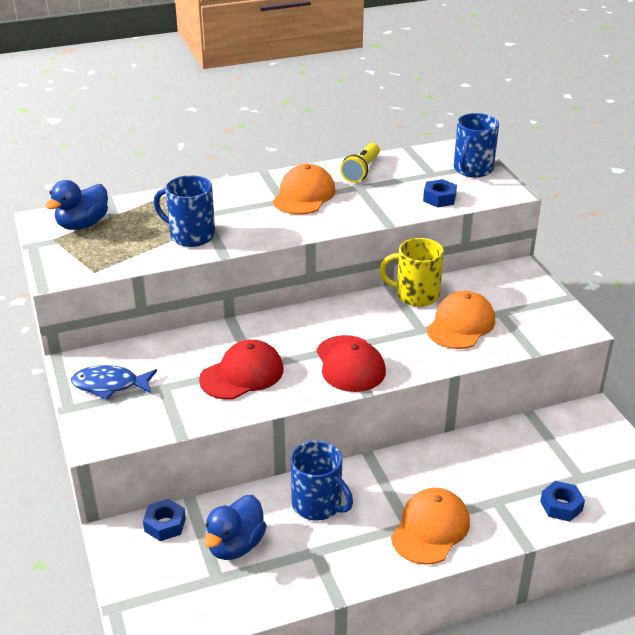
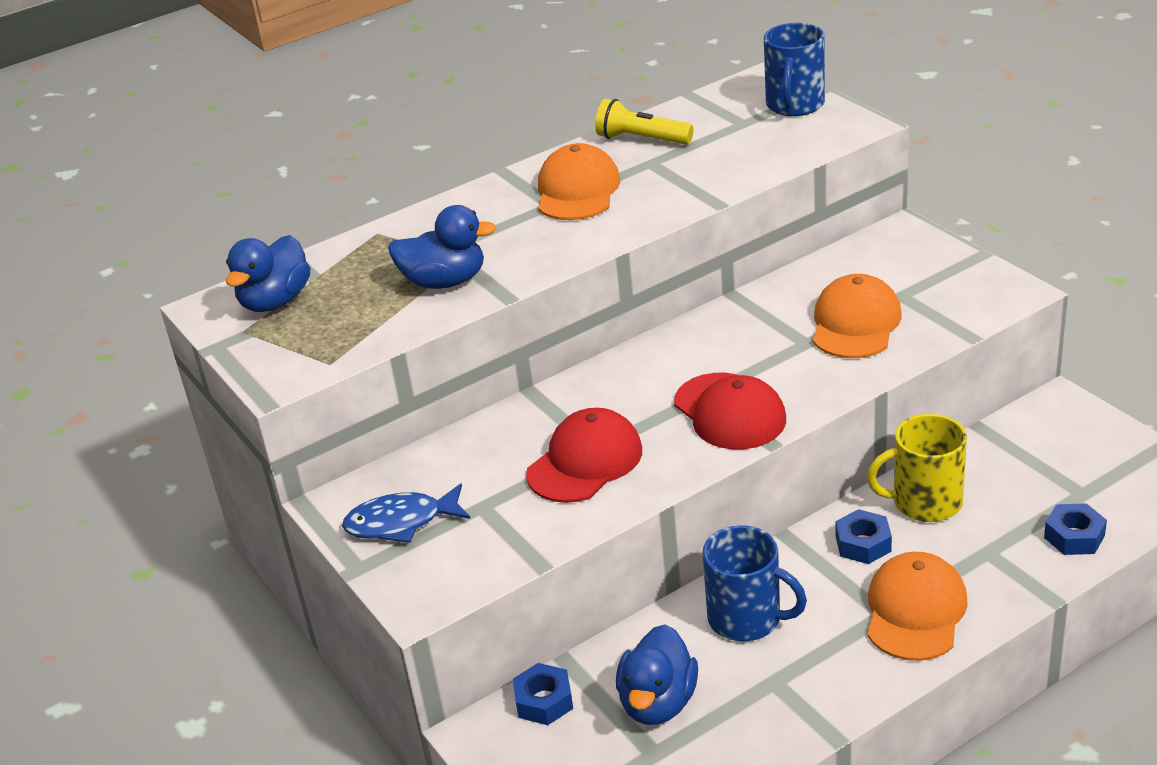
camera: 10 degrees left, 0 degrees up
(191, 235) = (444, 282): blue mug -> blue duck
(362, 171) = (641, 140): yellow flashlight -> yellow flashlight turned 105 degrees clockwise
(415, 295) = (774, 298): yellow mug -> yellow mug (924, 502)
(439, 198) = (770, 154): blue nut -> blue nut (863, 544)

